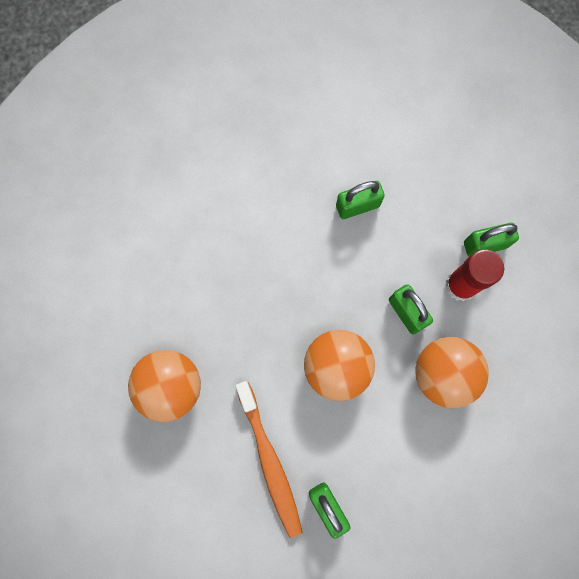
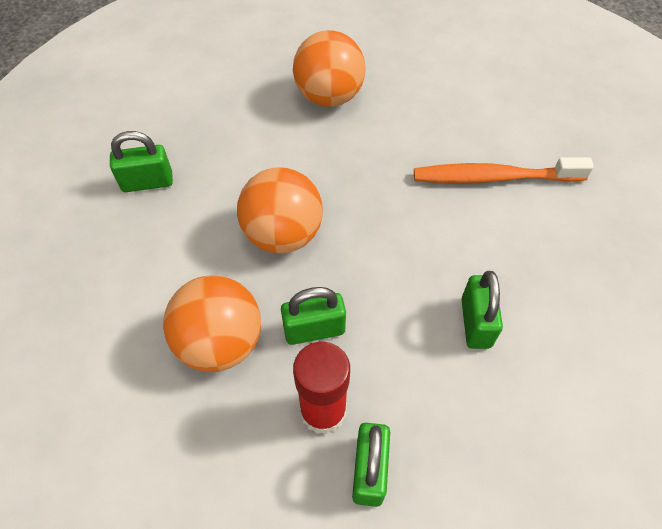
camera: 110 degrees right, 20 degrees down
(270, 461) = (218, 150): orange toothbrush -> orange toothbrush (494, 177)

